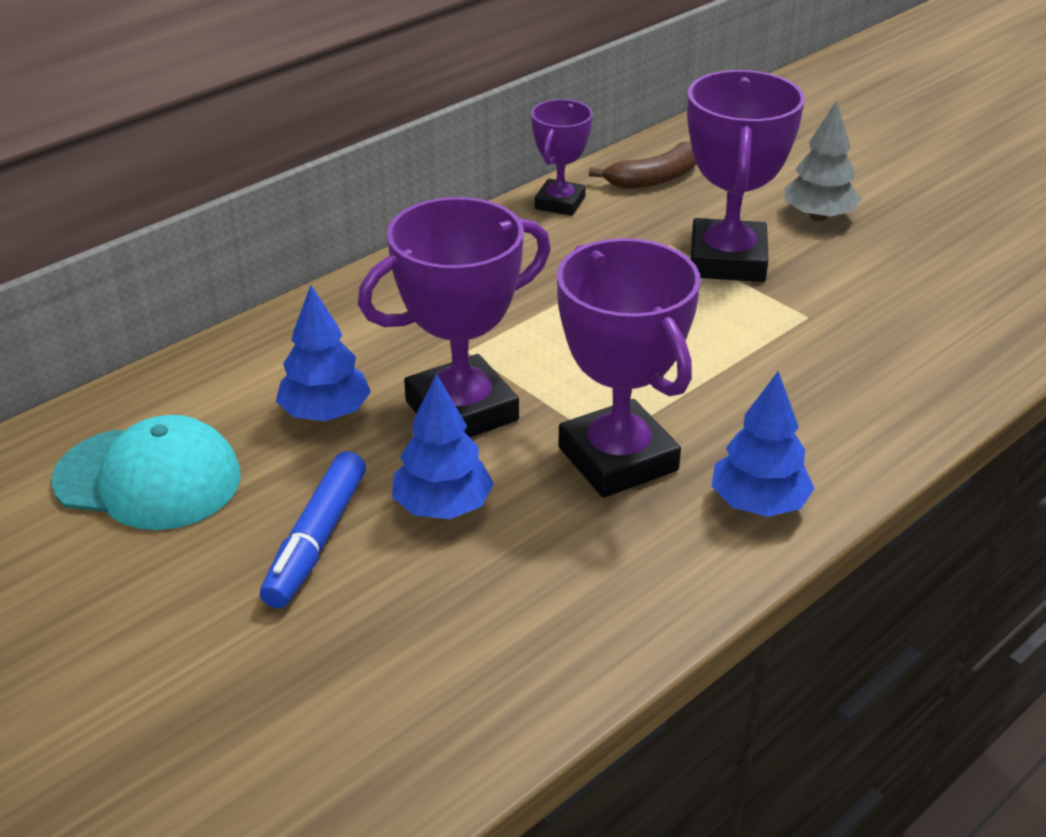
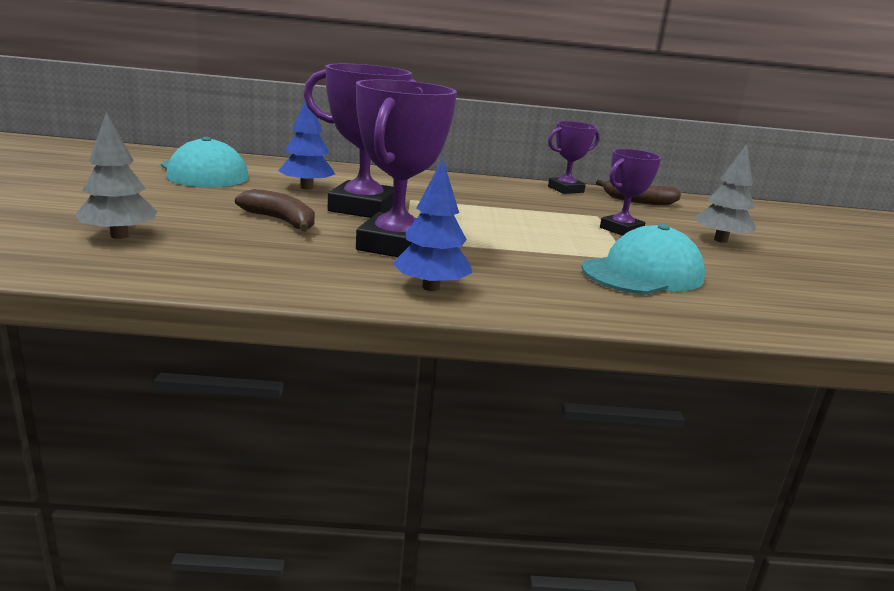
camera: 40 degrees right, 15 degrees down
(316, 540) = (211, 206): blue marker -> none
(361, 678) = (119, 236): none -> grey tree
(442, 507) = (281, 221): blue tree -> brown banana
(727, 260) = (621, 230): purple trophy -> purple trophy, size x0.59
(851, 335) = (642, 273): none -> turquoise cap

